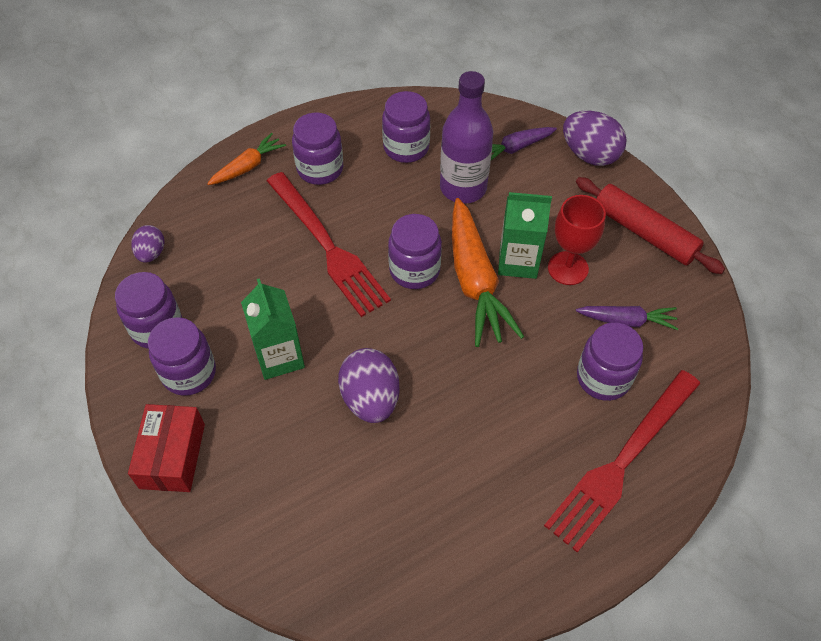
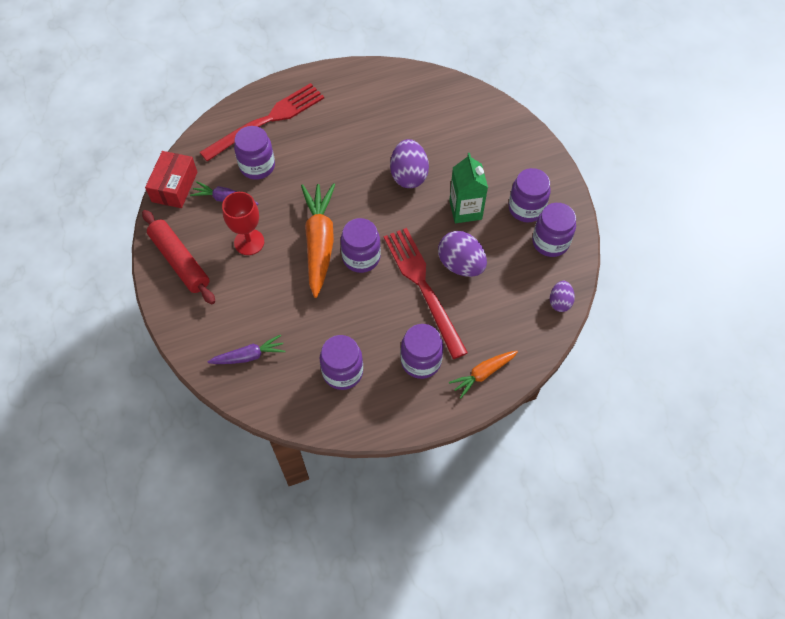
camera: 170 degrees left, 5 degrees up
(172, 456) = (534, 161): red box -> red box (174, 187)
(463, 188) = (305, 323): purple bottle -> none
(518, 261) = (283, 253): green carton -> none
(589, 155) = (188, 339): purple egg -> purple egg (461, 264)

